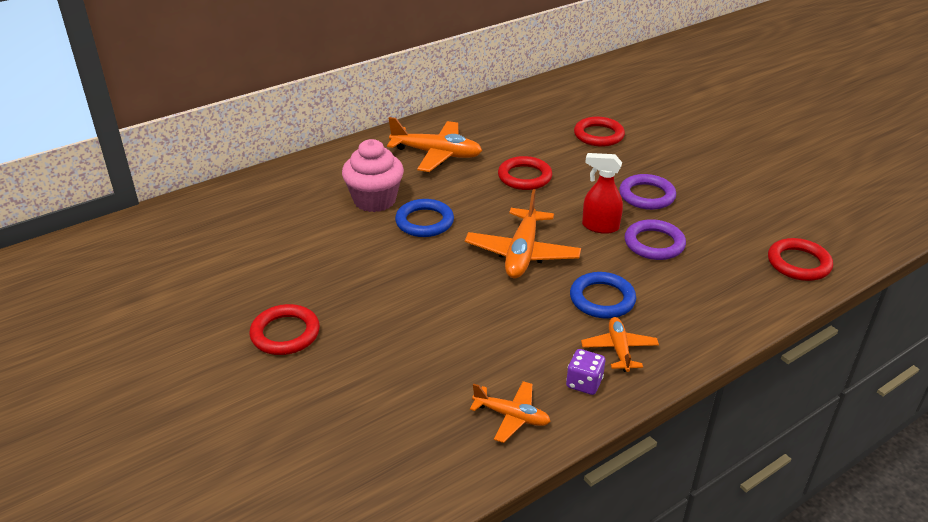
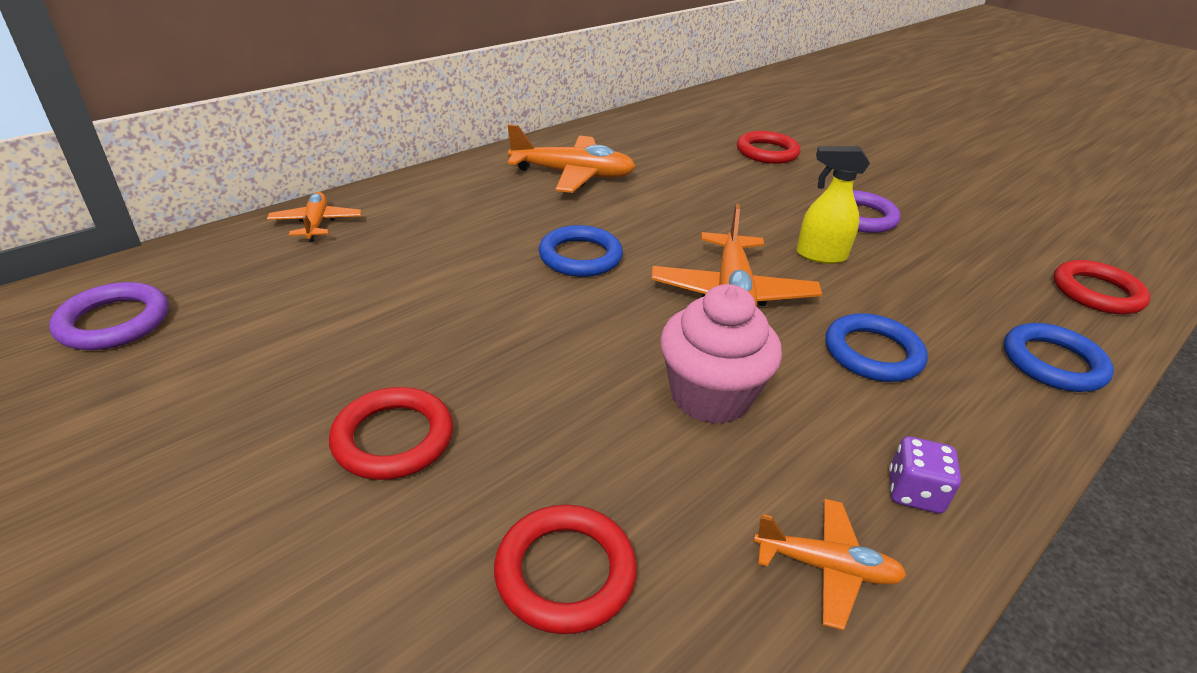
camera: 10 degrees left, 0 degrees up
(374, 200) = (502, 231): pink cupcake -> pink cupcake (710, 396)
(524, 177) = (696, 198): red ring -> red ring (565, 572)
(599, 227) = (820, 255): red spray bottle -> yellow spray bottle
(619, 349) = (937, 430): orange plane -> orange plane (316, 224)
(654, 243) = (901, 274): purple ring -> purple ring (114, 322)
(727, 312) = (1053, 363): none -> blue ring

